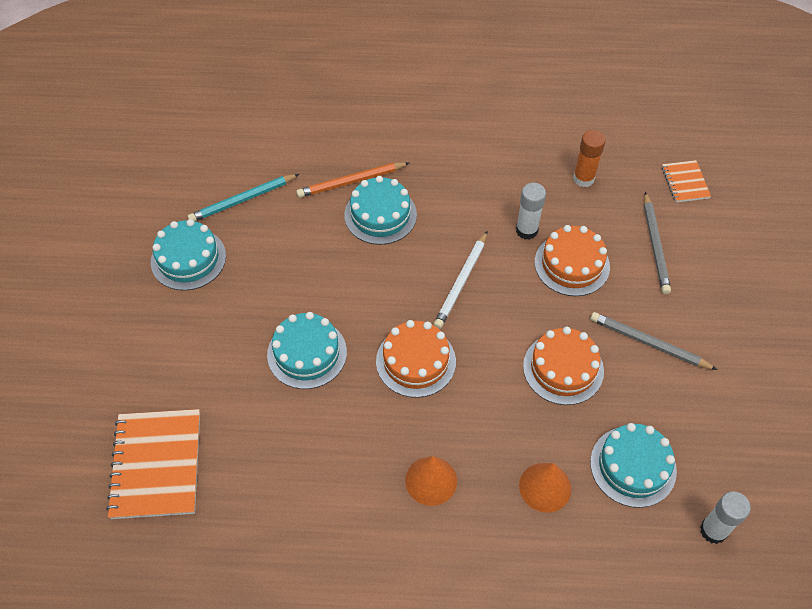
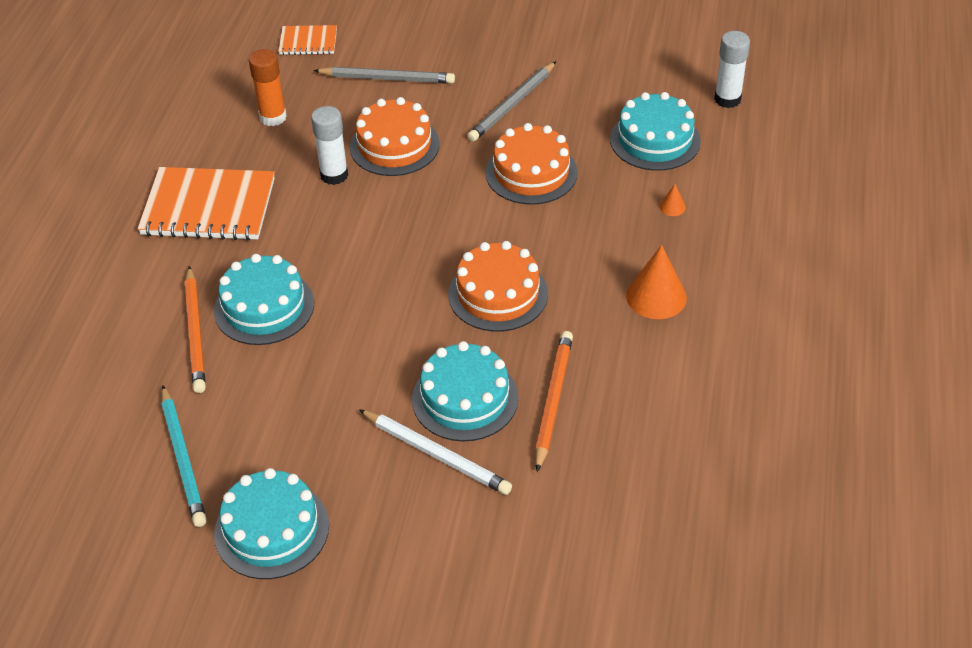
camera: 80 degrees left, 10 degrees down
(157, 465) = (607, 569): orange notebook -> orange notebook (208, 207)
(310, 413) = (553, 401): none -> orange pencil
(461, 282) = (393, 241): white pencil -> white pencil (436, 454)
(545, 487) = (672, 207): orange cone -> orange cone, size x0.46

